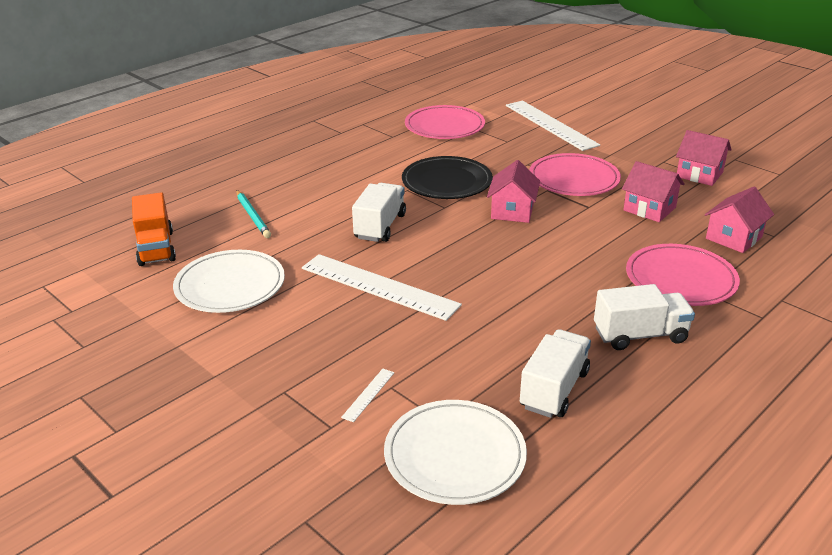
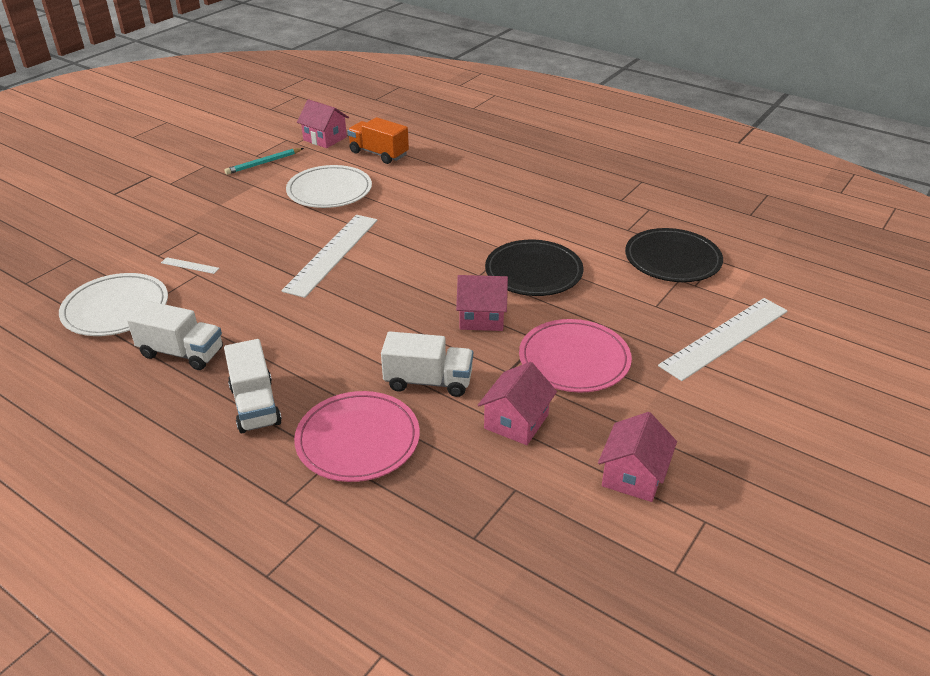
camera: 80 degrees right, 5 degrees up
(156, 248) = (379, 154): orange truck -> orange truck turned 60 degrees clockwise
(252, 216) = (436, 182): turquoise pencil -> turquoise pencil (264, 163)
(380, 226) = (432, 243): white truck -> white truck (428, 381)
(444, 126) = (672, 259): pink plate -> black plate
(733, 238) = (459, 495): pink house -> pink house (325, 138)

